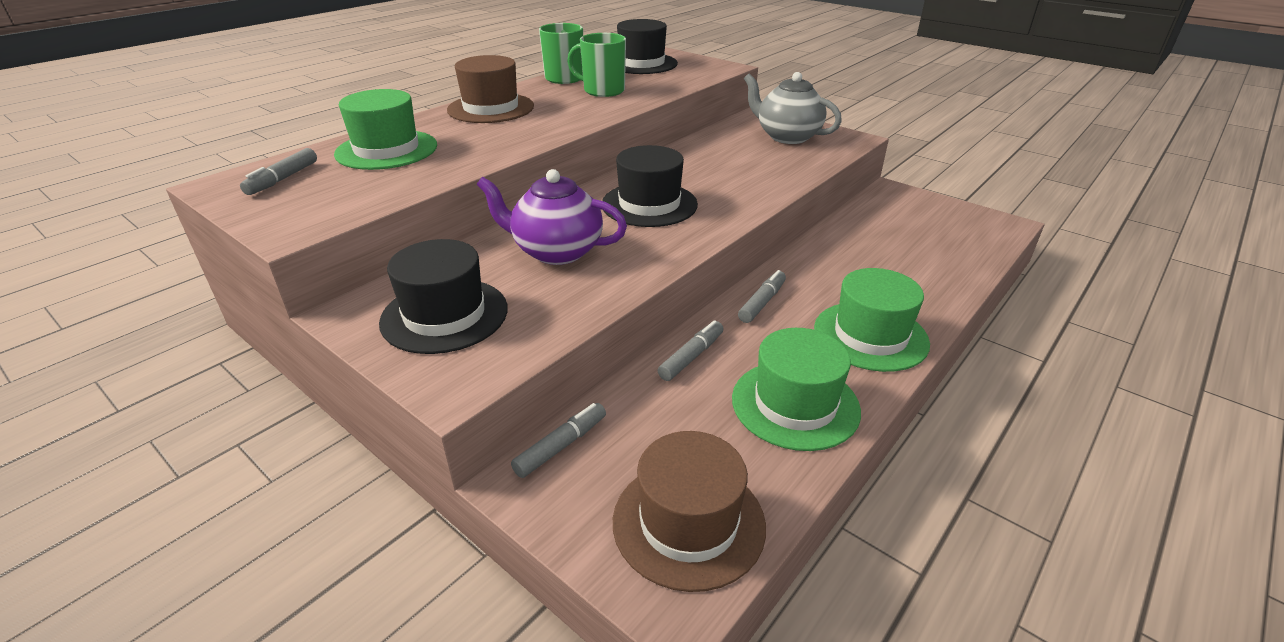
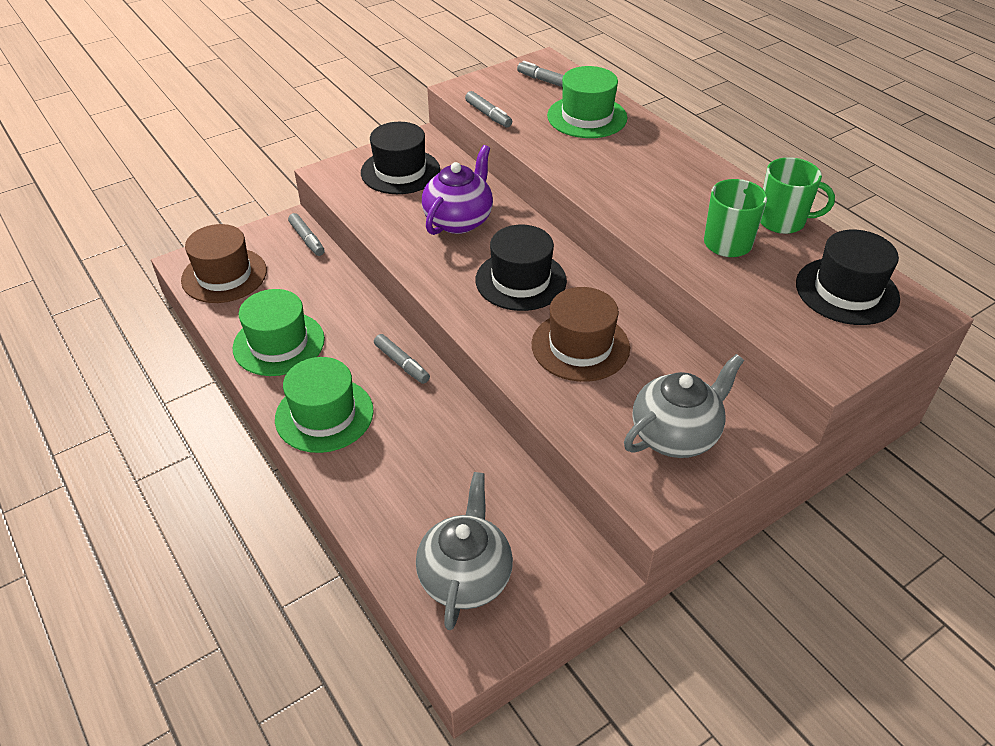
camera: 105 degrees right, 10 degrees up
(491, 108) = (680, 167): brown hat -> brown hat (580, 346)
(691, 357) = (355, 307): grey marker -> grey marker (488, 115)
(950, 232) = (465, 577): none -> grey teapot

